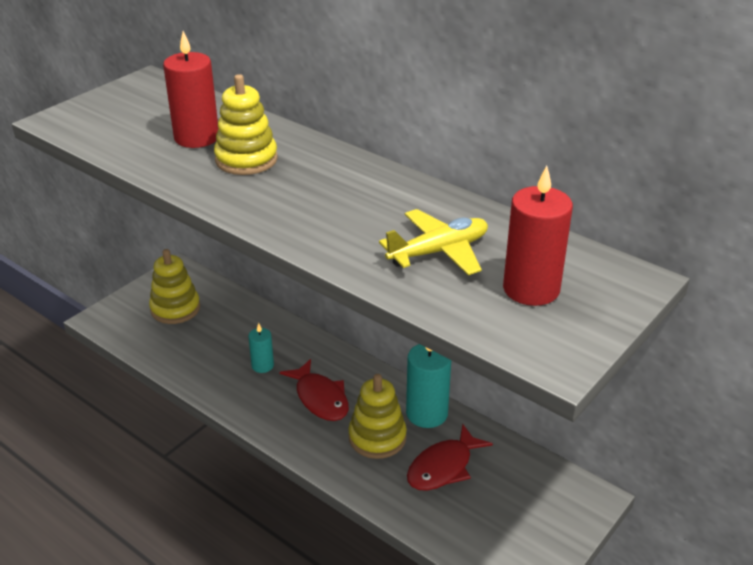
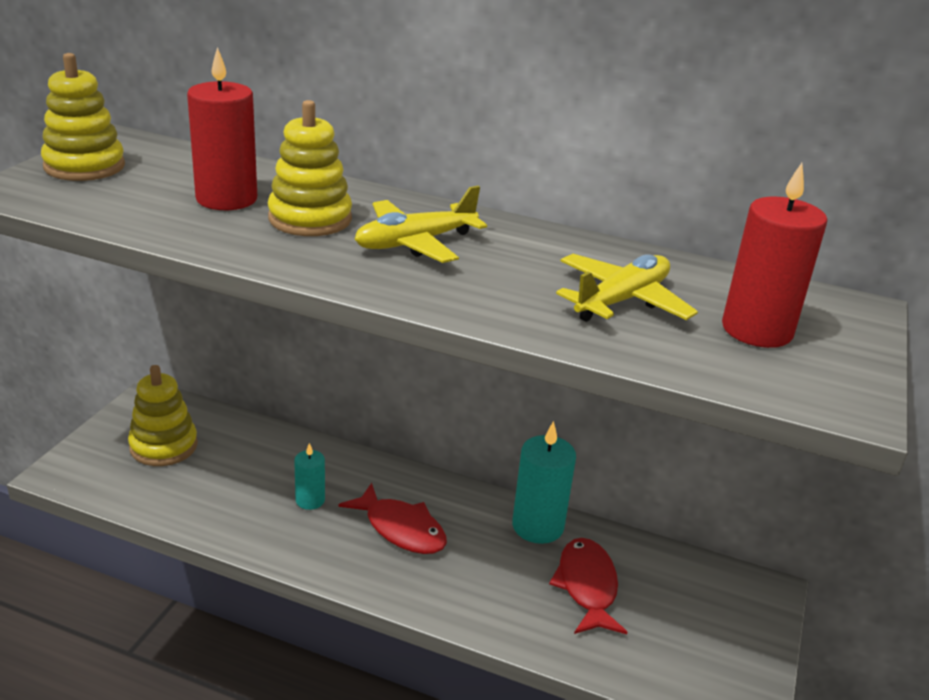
camera: 20 degrees left, 5 degrees down
(311, 187) = (415, 243): none -> yellow plane
(377, 437) = (492, 565): yellow stacking toy -> yellow stacking toy (84, 166)
(443, 467) = (587, 586): red fish -> red fish turned 150 degrees clockwise

